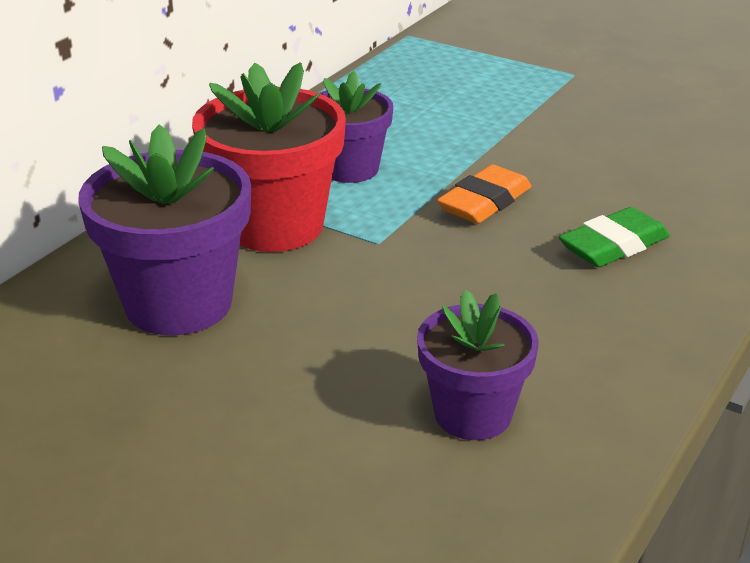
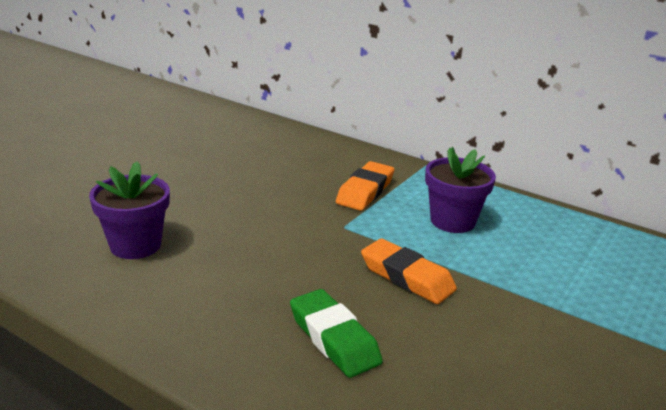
camera: 90 degrees right, 5 degrees down
(178, 303) = (278, 163): purple flower pot -> none
(275, 226) = (365, 191): red flower pot -> orange eraser

